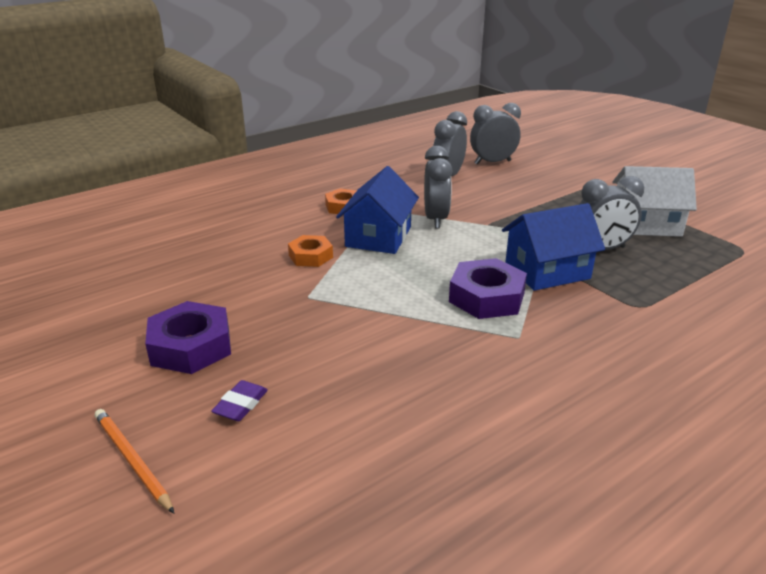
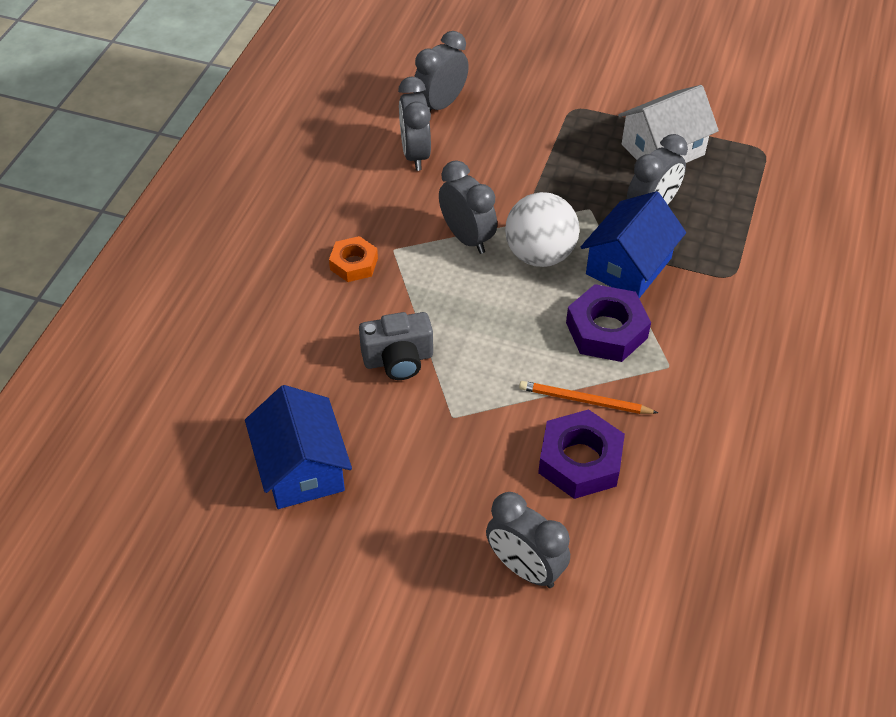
camera: 35 degrees left, 20 degrees up
(132, 460) = (500, 669): orange pencil -> orange pencil (584, 400)
(191, 346) = (414, 536): purple nut -> purple nut (580, 461)
(241, 405) = (524, 568): purple eraser -> grey clock
(310, 256) = (398, 359): orange nut -> grey camera
(378, 236) = (436, 295): blue house -> blue house (301, 468)
(480, 243) = (539, 255): none -> white ball

